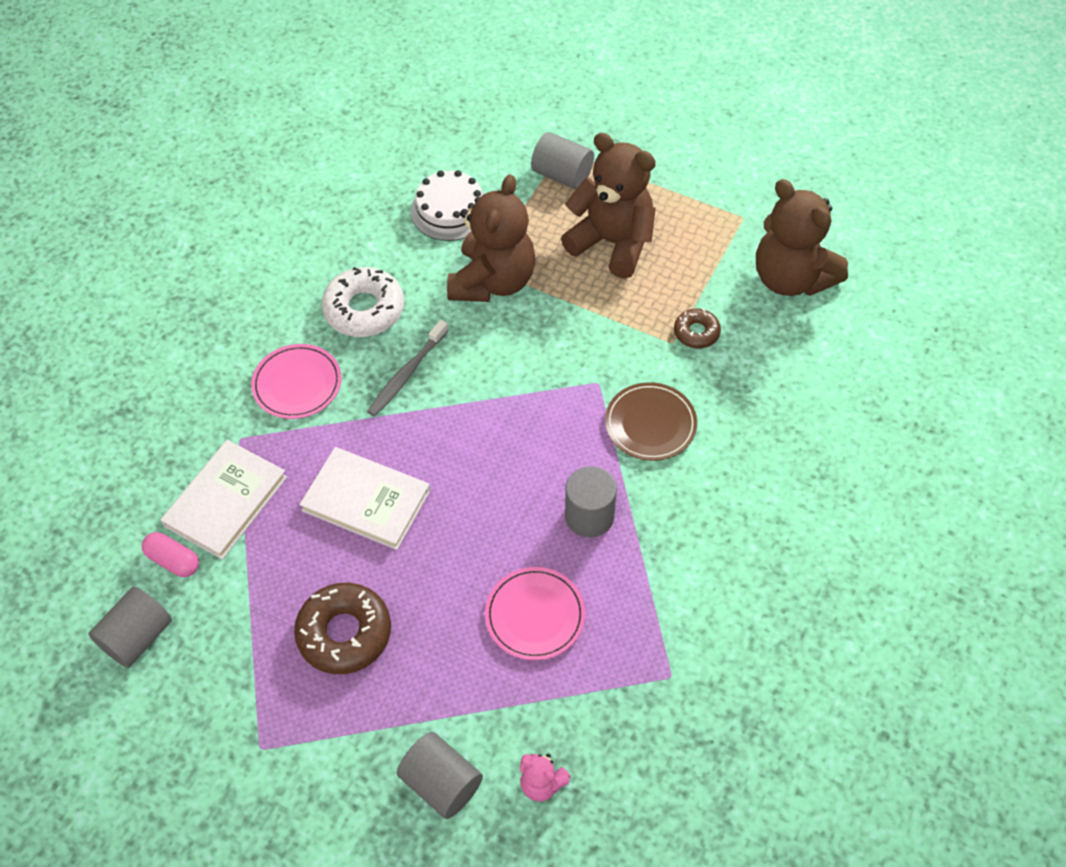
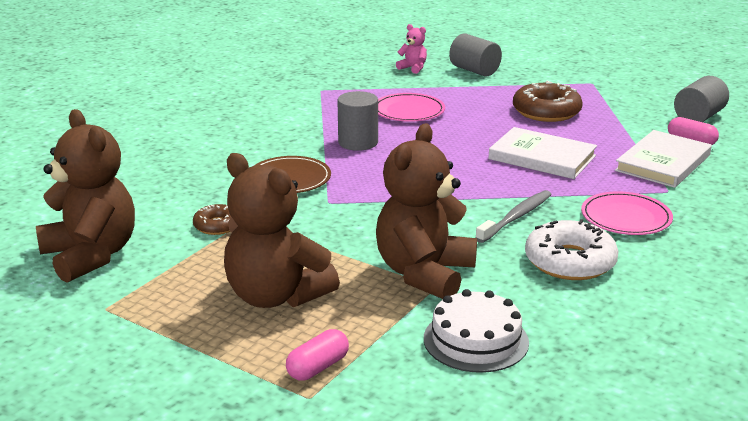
camera: 175 degrees left, 30 degrees down
(562, 175) = (318, 367): grey cylinder -> pink capsule

